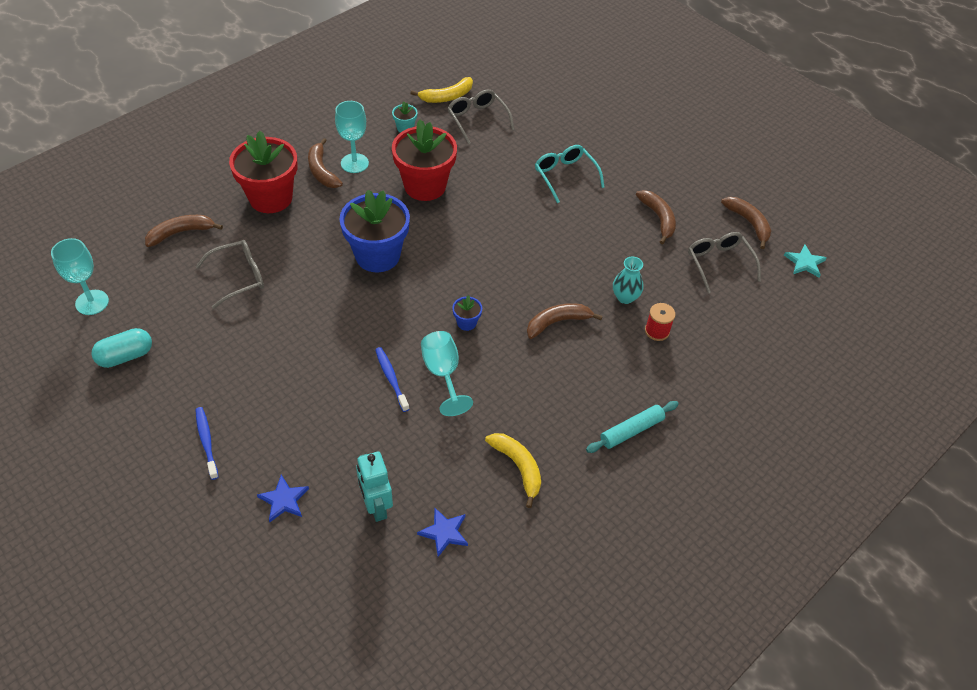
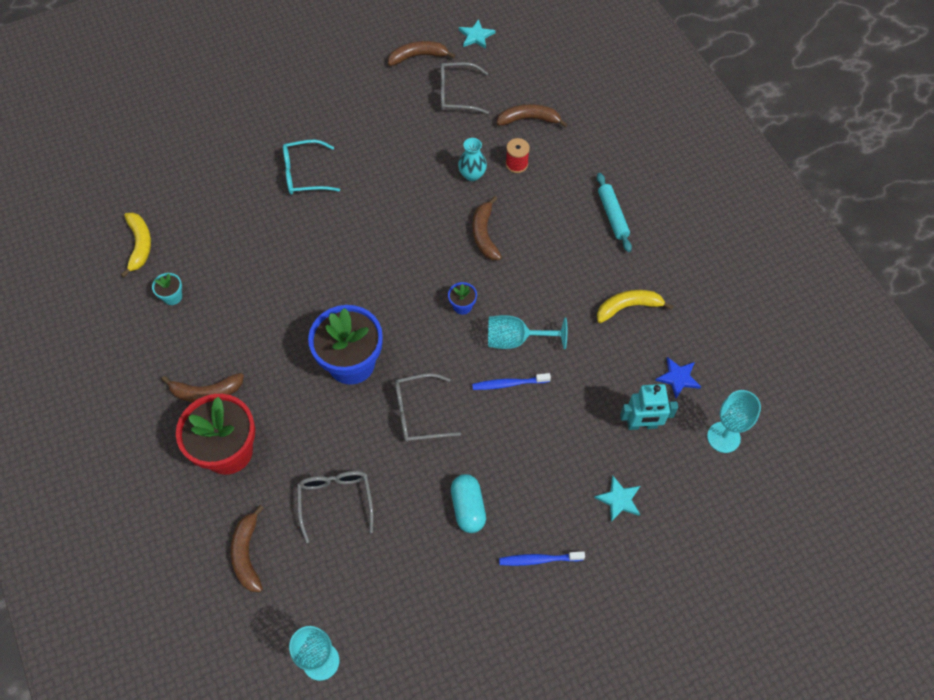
camera: 70 degrees left, 10 degrees up
(125, 356) = (409, 629): turquoise capsule -> turquoise capsule (468, 508)
(284, 500) = (619, 499): blue star -> turquoise star
(354, 163) = (207, 357): turquoise goblet -> turquoise goblet (723, 437)
(425, 186) = (269, 298): red flower pot -> none
(478, 120) = (190, 226): grey glasses -> grey glasses (419, 413)
(658, 218) = (388, 119): brown banana -> brown banana (529, 119)

